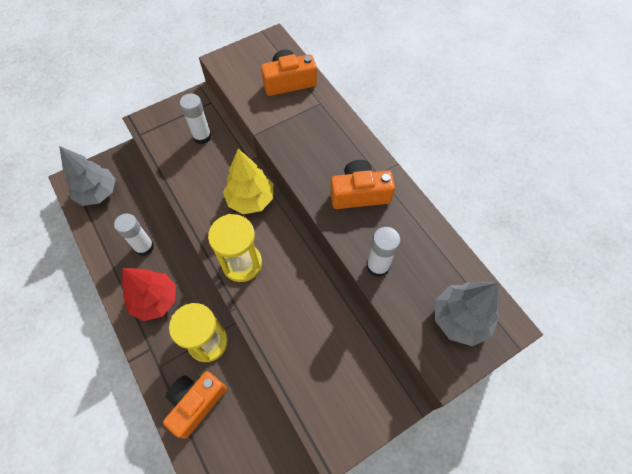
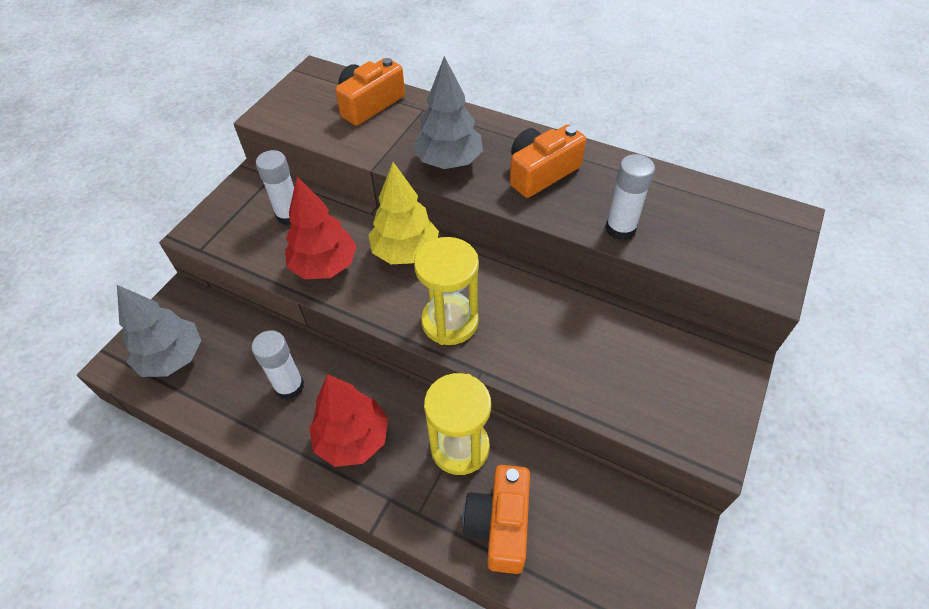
camera: 30 degrees left, 10 degrees down
(198, 183) = (324, 266): none -> red tree
(460, 319) = (742, 235): grey tree -> grey tree (449, 162)

